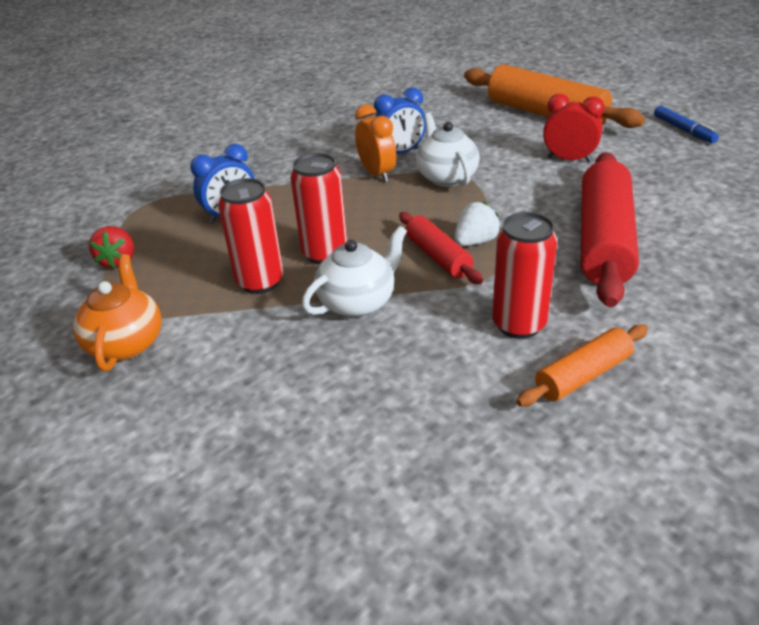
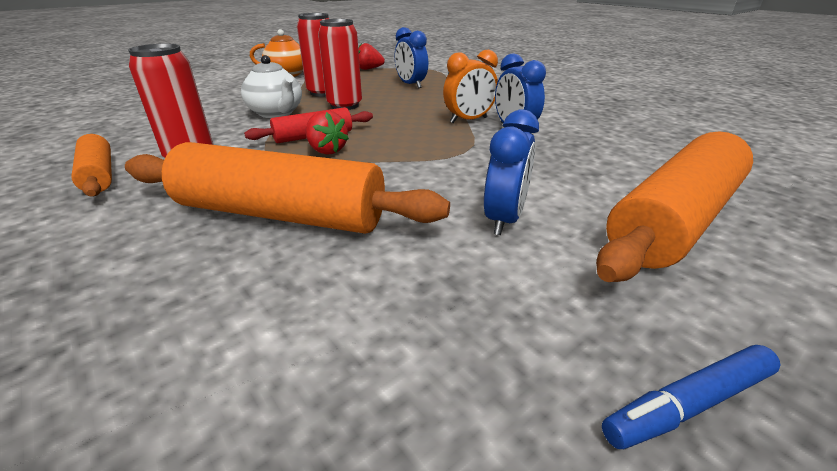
camera: 90 degrees right, 5 degrees down
(446, 177) = (459, 145): white teapot -> none
(475, 242) = (327, 150): white strawberry -> red strawberry
(568, 159) = (504, 219): red clock -> blue clock
(604, 240) = (281, 214): red rolling pin -> orange rolling pin

